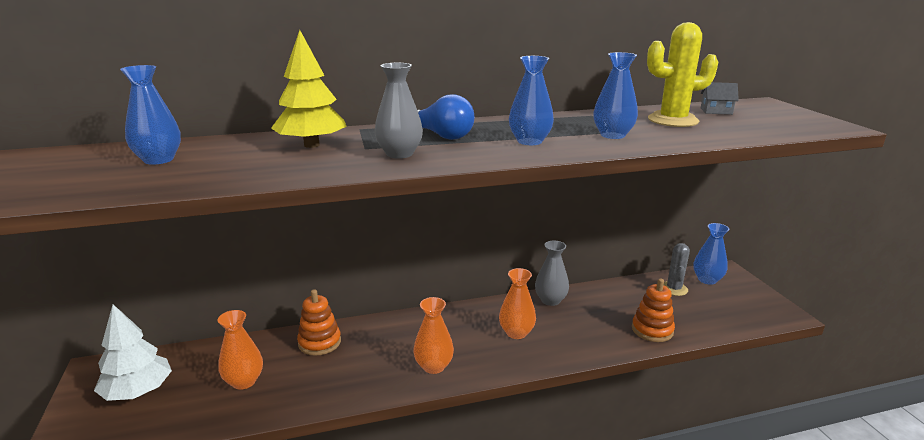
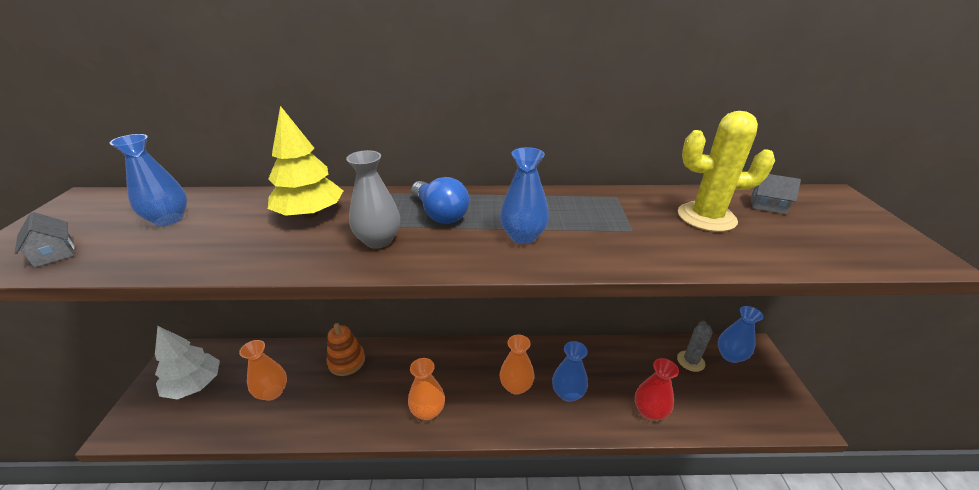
camera: 15 degrees right, 10 degrees up
(56, 189) = (54, 253): none -> grey house
(550, 300) = (562, 352): grey vase -> none
(612, 135) = (621, 237): blue vase -> blue vase (567, 393)
(652, 330) = (649, 411): orange stacking toy -> red vase

